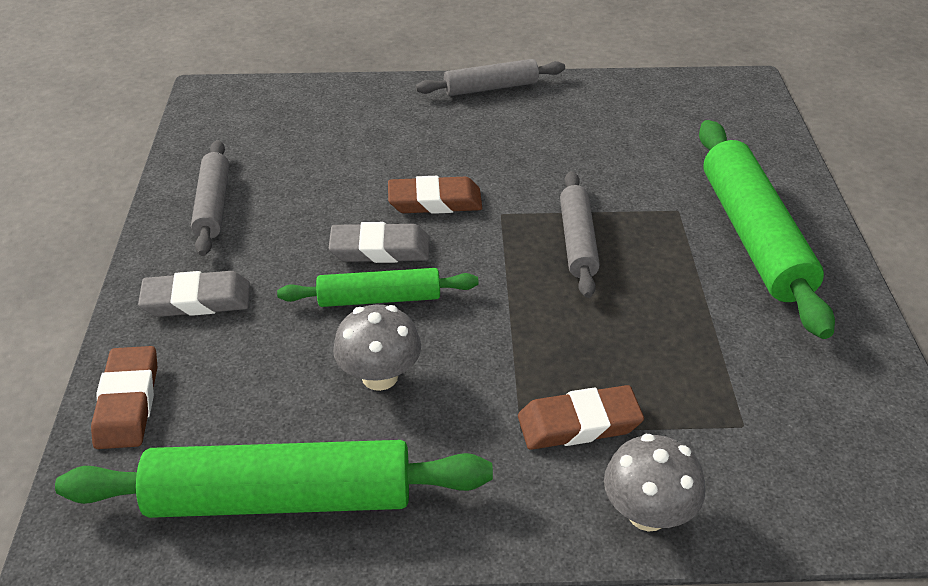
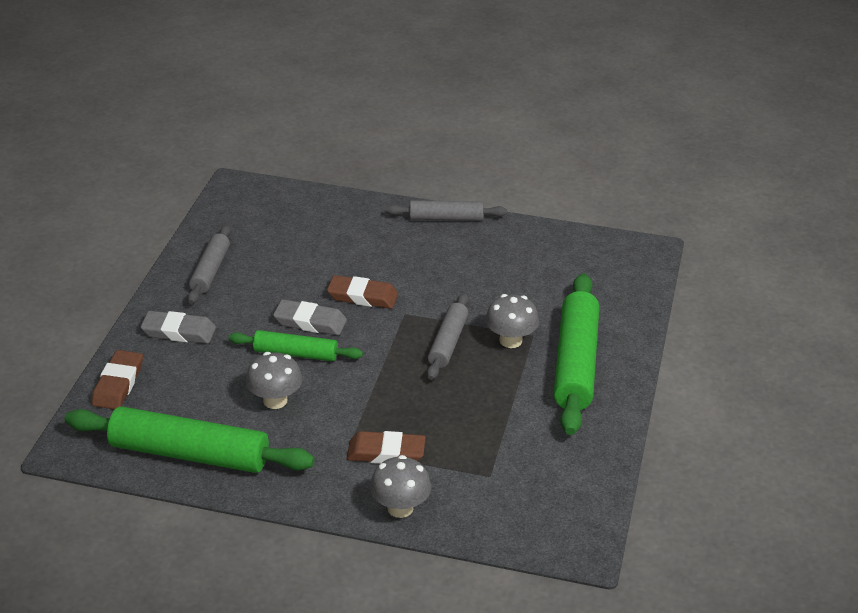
camera: 15 degrees right, 5 degrees down
(655, 222) = (510, 340): none -> grey mushroom

